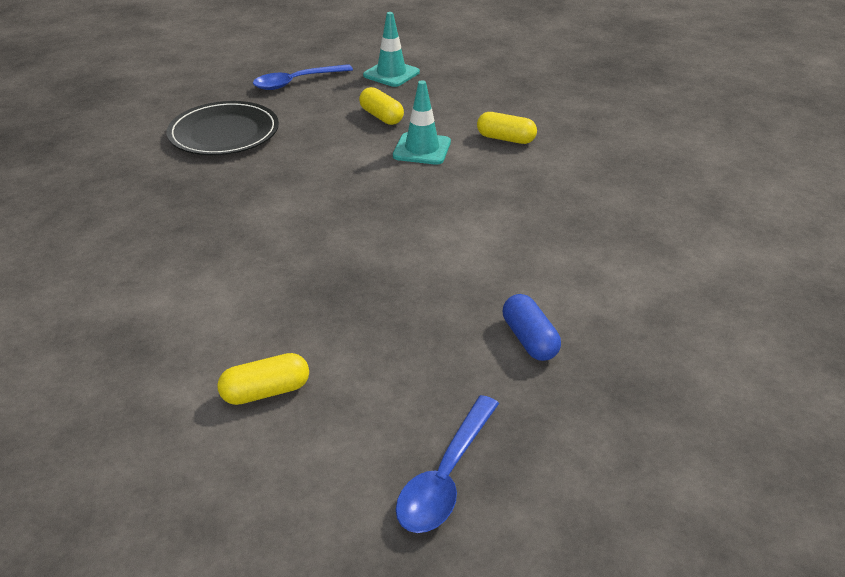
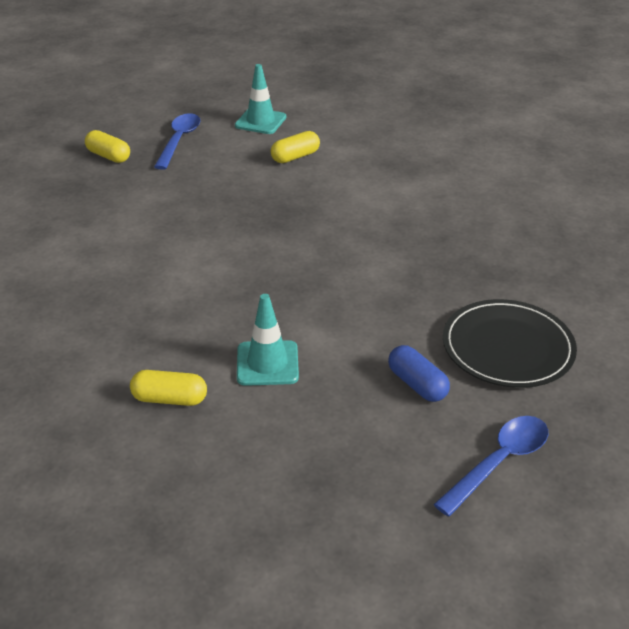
camera: 165 degrees right, 0 degrees up
(381, 117) = (339, 410): yellow capsule -> yellow capsule (109, 156)
(391, 74) = (371, 515): turquoise traffic cone -> turquoise traffic cone (260, 121)
(529, 339) = (136, 204): blue capsule -> blue capsule (417, 384)

